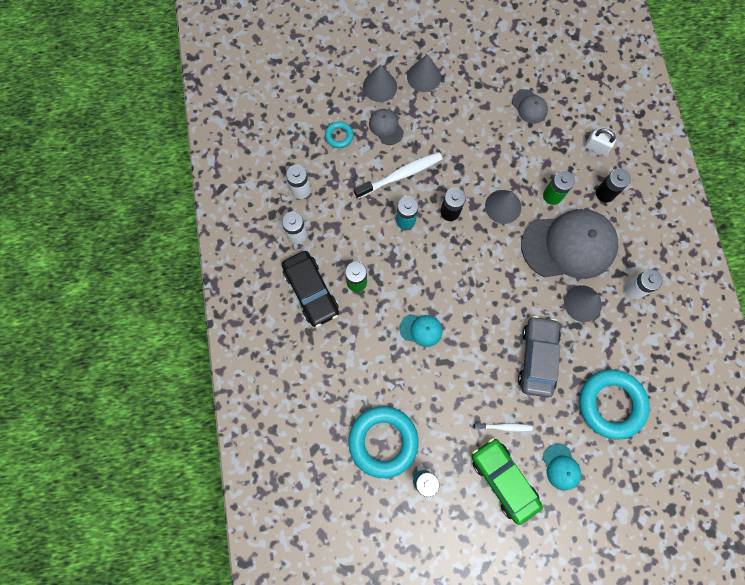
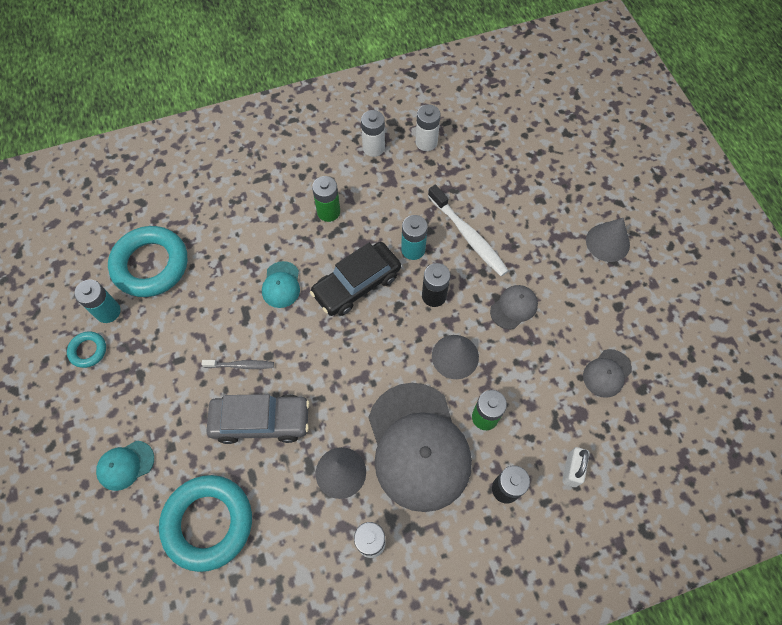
camera: 80 degrees right, 10 degrees down
(311, 291) = (311, 171): black car -> black car (356, 284)
(339, 136) = (501, 167): turquoise ring -> turquoise ring (88, 351)
(380, 86) = (578, 198): grey cone -> none
(386, 127) = (526, 212): grey cap -> grey cap (514, 307)
(489, 370) = (240, 365): none -> grey toothbrush
(503, 479) = (110, 398): green car -> none
(504, 427) = (172, 391): white toothbrush -> none

